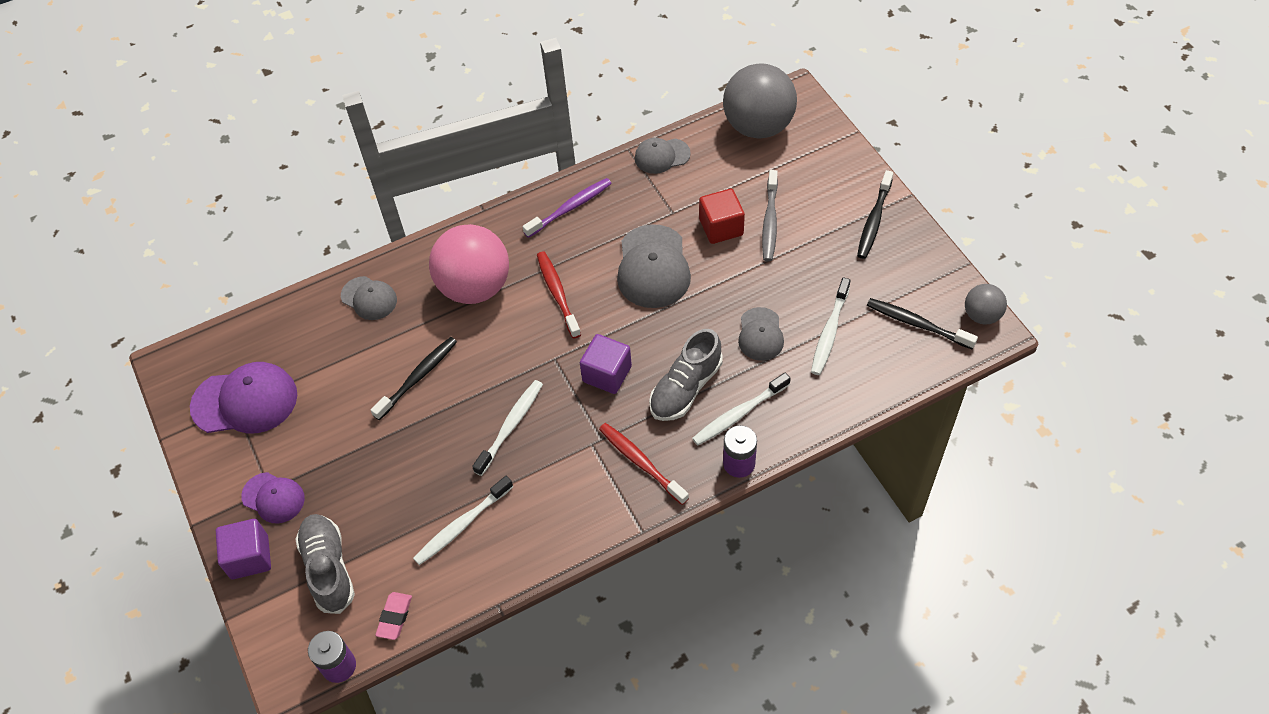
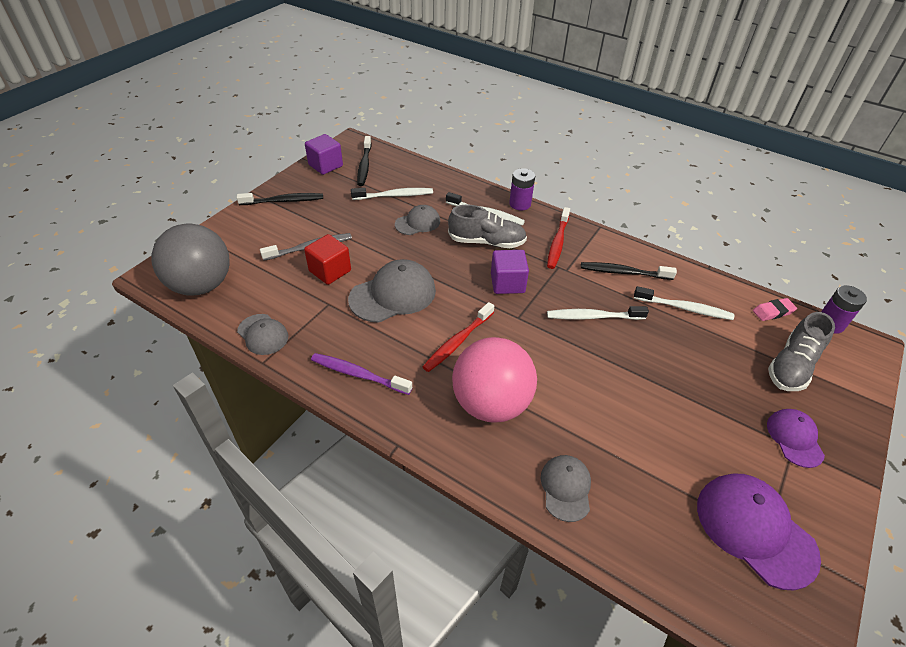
camera: 125 degrees left, 10 degrees down
(249, 557) = (845, 423): purple cube -> purple cube (325, 165)
(418, 377) = (607, 397): black toothbrush -> black toothbrush (623, 272)
(981, 315) = (342, 146): grey ball -> none

